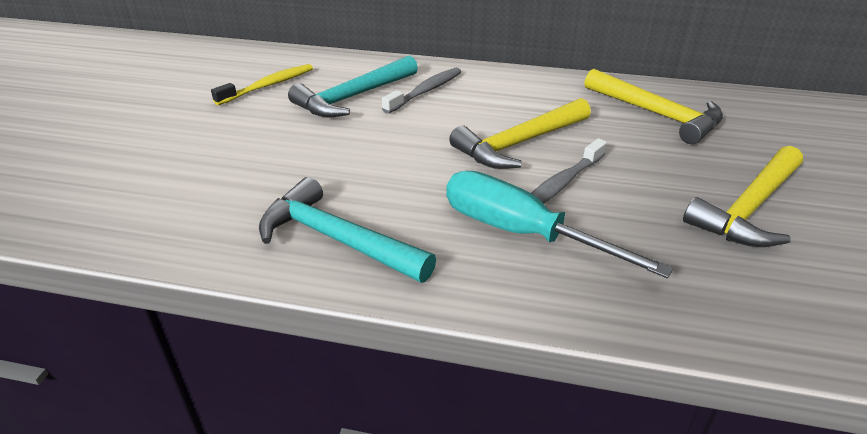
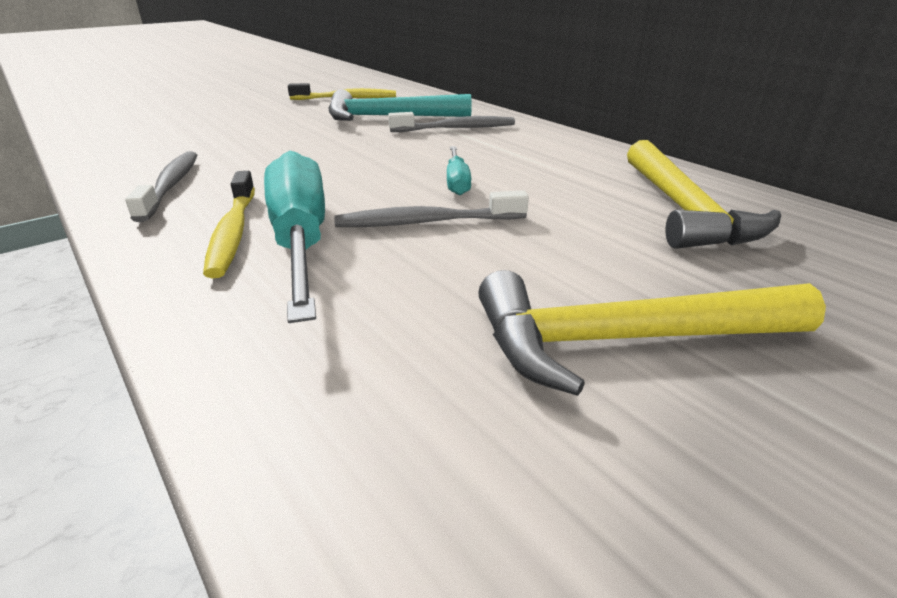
camera: 40 degrees right, 5 degrees down
(337, 239) = (171, 185): turquoise hammer -> grey toothbrush
(473, 251) = (233, 233): none -> yellow toothbrush
(519, 144) = (457, 182): yellow hammer -> turquoise screwdriver

